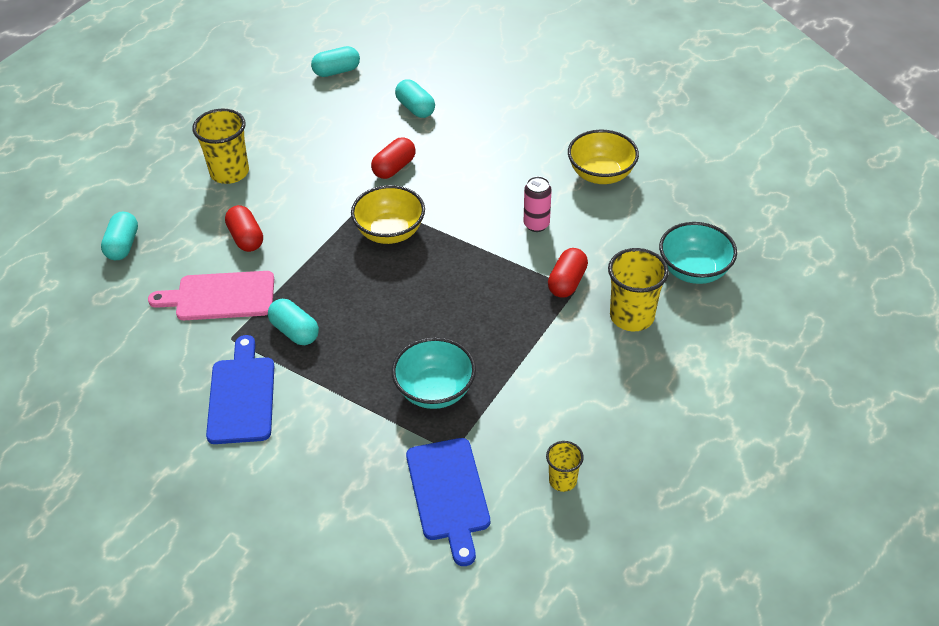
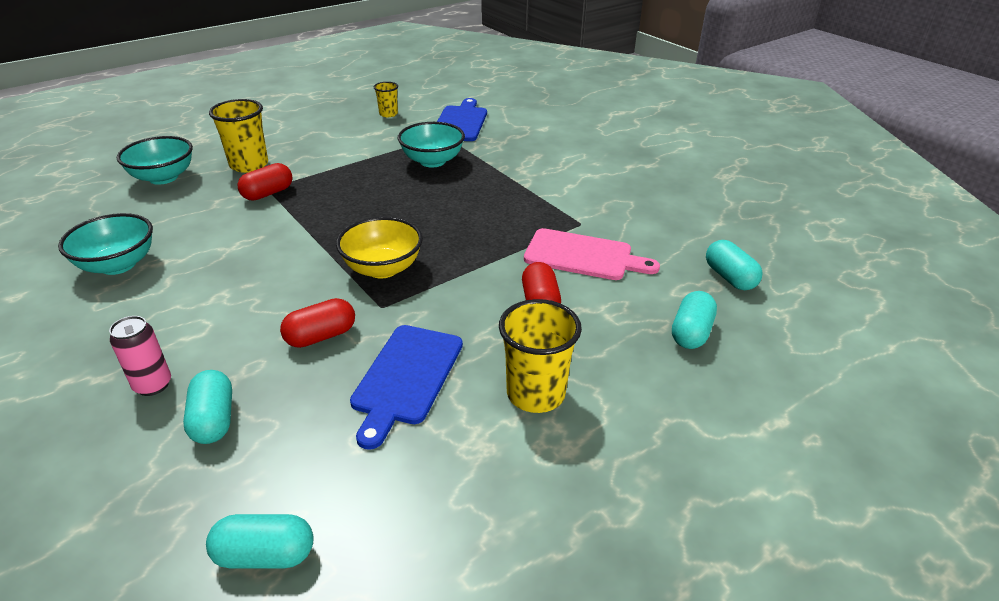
camera: 160 degrees left, 10 degrees down
(242, 396) = (581, 188): blue cutting board -> blue cutting board (406, 377)
(294, 331) = (521, 215): turquoise capsule -> turquoise capsule (729, 277)
(536, 224) = (239, 238): pink can -> pink can (153, 385)
(601, 174) = (118, 265): yellow bowl -> turquoise bowl

